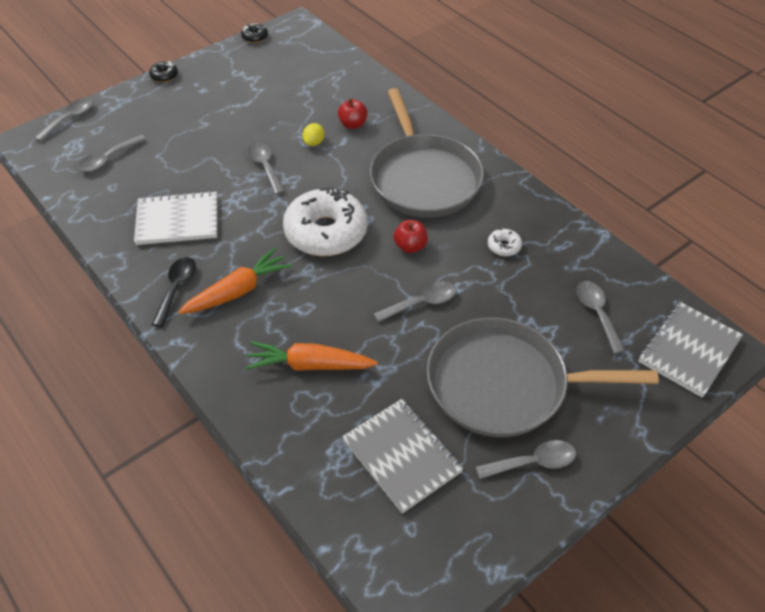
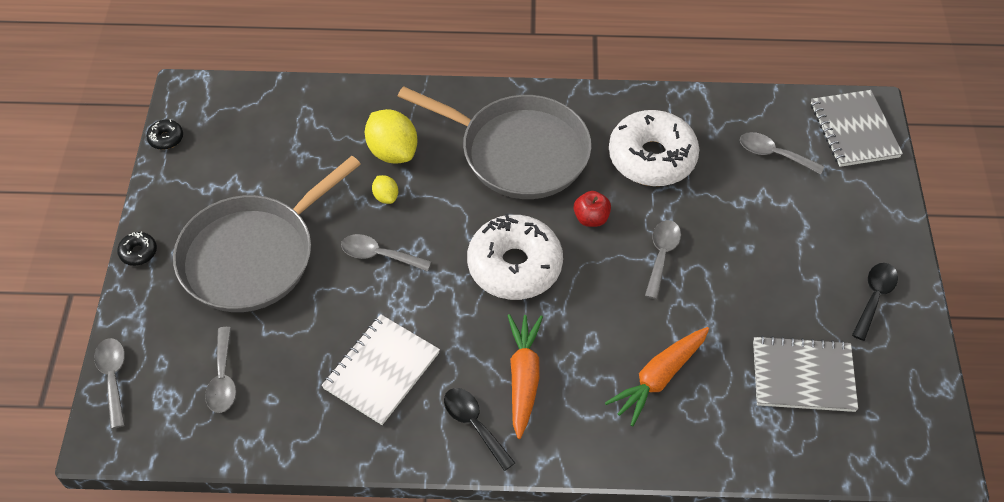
camera: 50 degrees left, 5 degrees up
(353, 124) = (392, 152): red apple -> yellow lemon
(504, 246) = (652, 157): white donut -> white donut, size x2.48
(504, 384) = (790, 262): grey pan -> grey pan (253, 255)
(533, 462) = (874, 298): grey spoon -> black spoon

